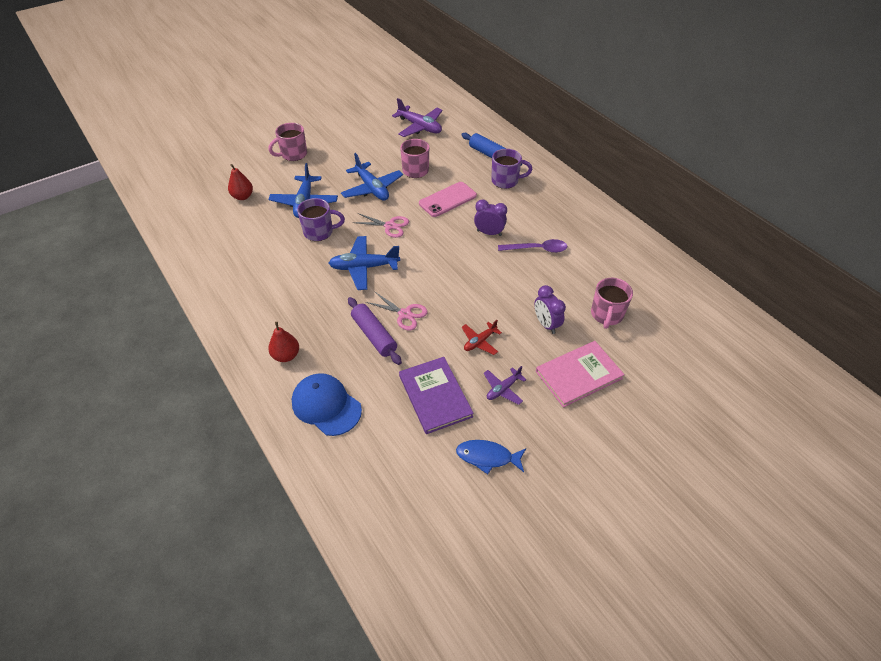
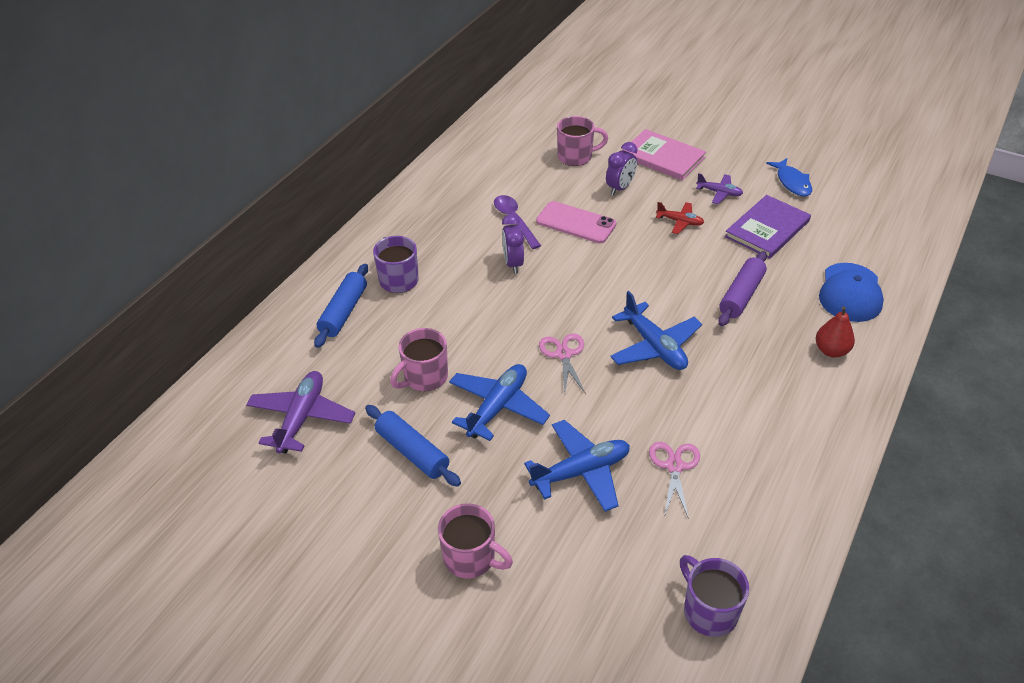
camera: 115 degrees left, 5 degrees down
(243, 196) = (623, 565): red pear -> none
(319, 232) = (628, 421): purple mug -> purple mug (709, 611)
(368, 153) = (412, 452): none -> blue rolling pin
(405, 314) = (693, 284): pink scissors -> pink scissors (674, 466)
(447, 199) = (472, 320): pink phone -> pink phone (576, 223)

